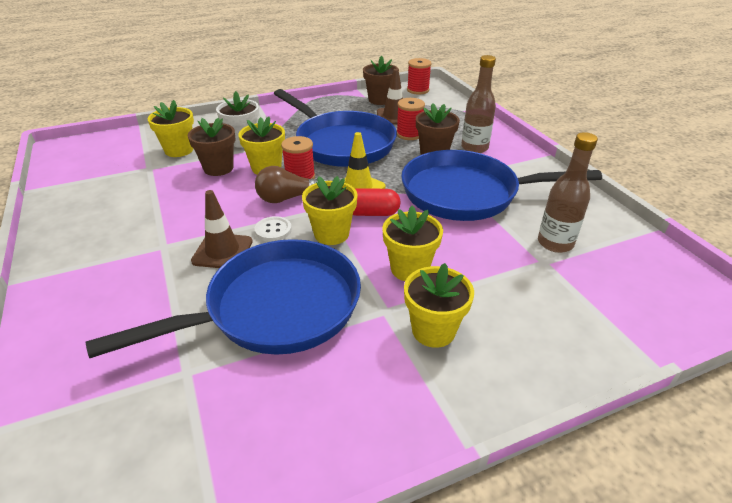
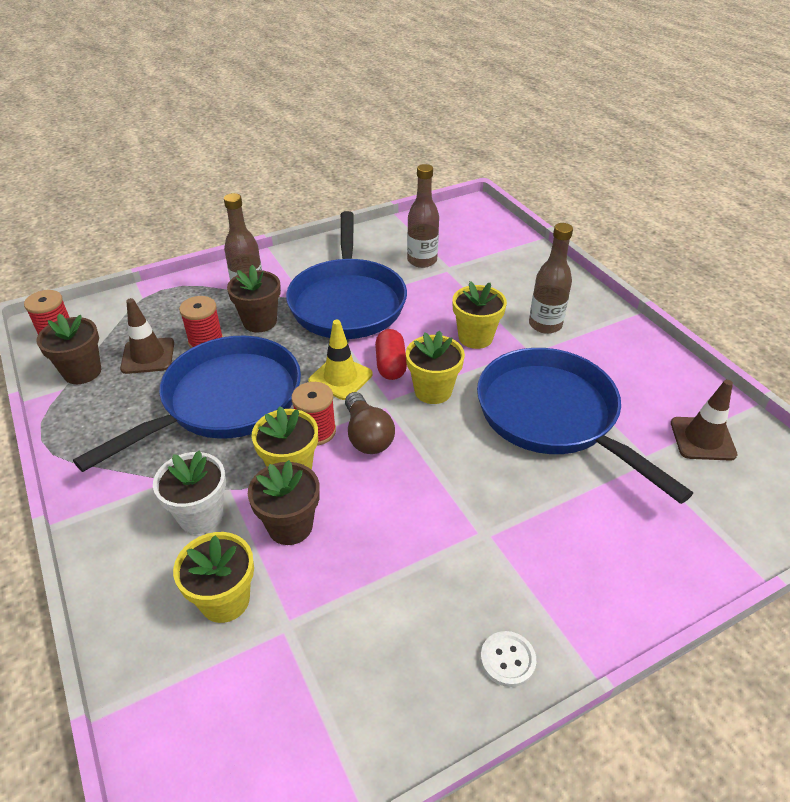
camera: 95 degrees left, 5 degrees up
(222, 251) = (481, 474): brown traffic cone -> brown traffic cone (702, 439)
(273, 230) = (434, 438): white button -> white button (507, 659)
(433, 330) = (545, 325): yellow flower pot -> brown bottle

